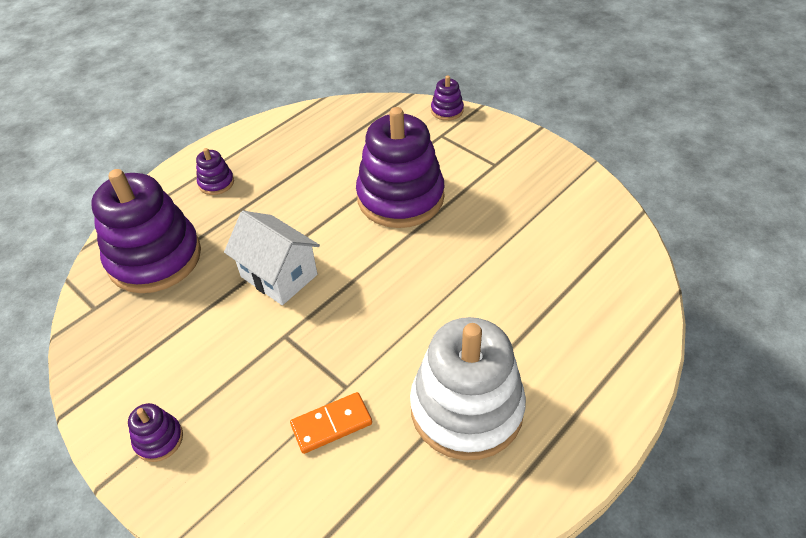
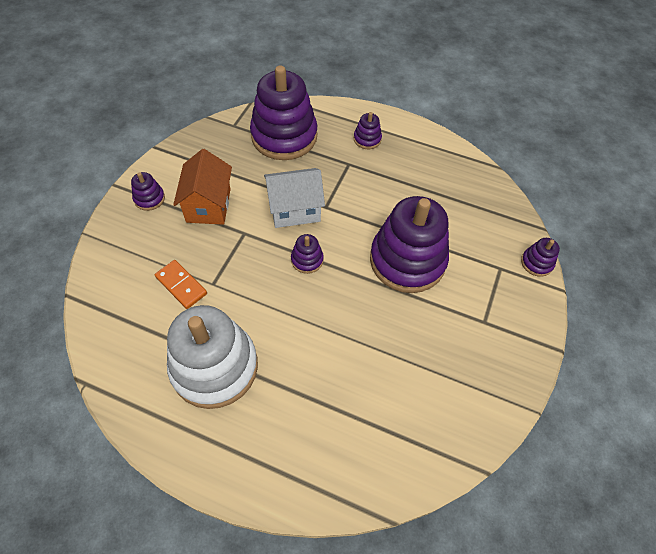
camera: 65 degrees right, 10 degrees up
(217, 366) = (208, 205): none -> orange house
(279, 276) = (294, 210): white house -> white house turned 60 degrees clockwise
(357, 282) = (307, 260): none -> purple stacking toy

